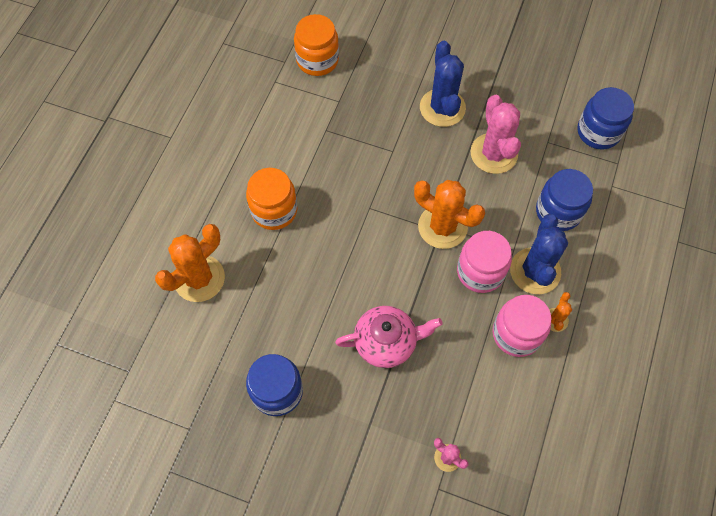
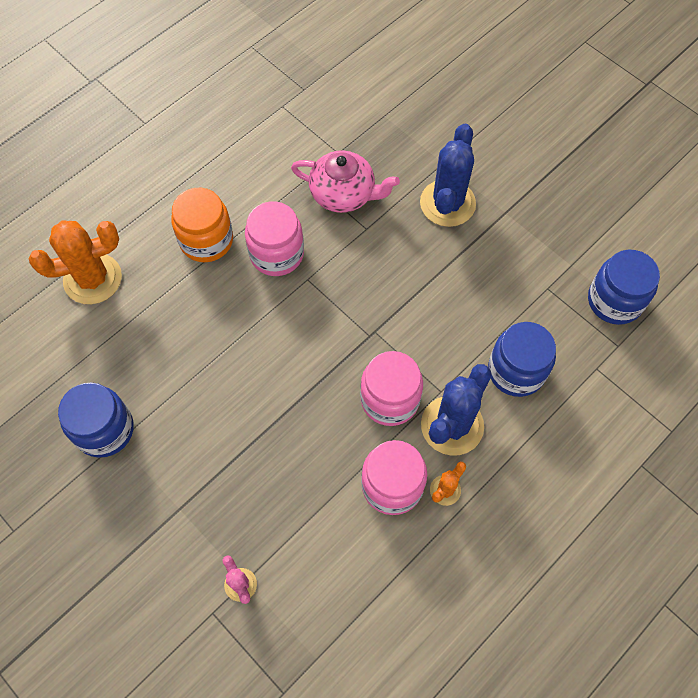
camera: 25 degrees right, 0 degrees up
(317, 60) = (339, 100): orange jar -> none
(335, 198) = (276, 254): none -> pink jar
(386, 342) = (245, 430): pink teapot -> pink teapot (344, 194)
(442, 227) = (375, 332): orange cactus -> none
(494, 153) = (477, 276): pink cactus -> none

